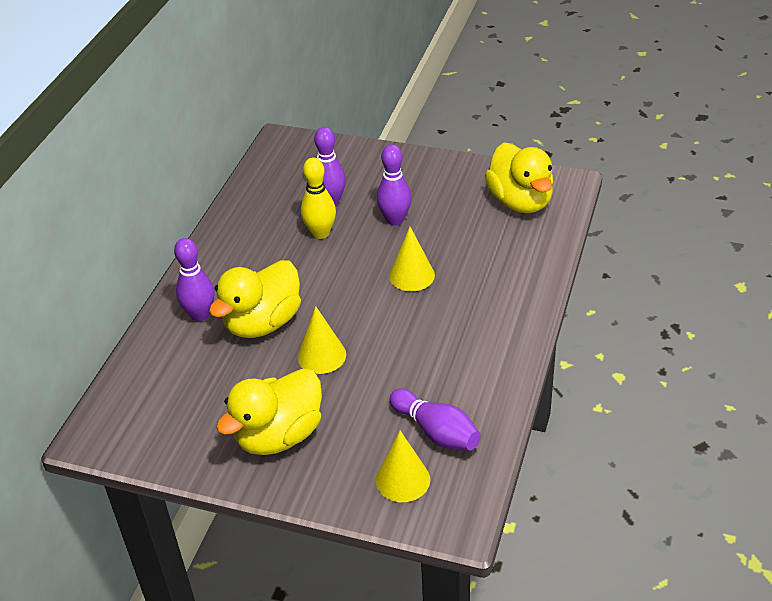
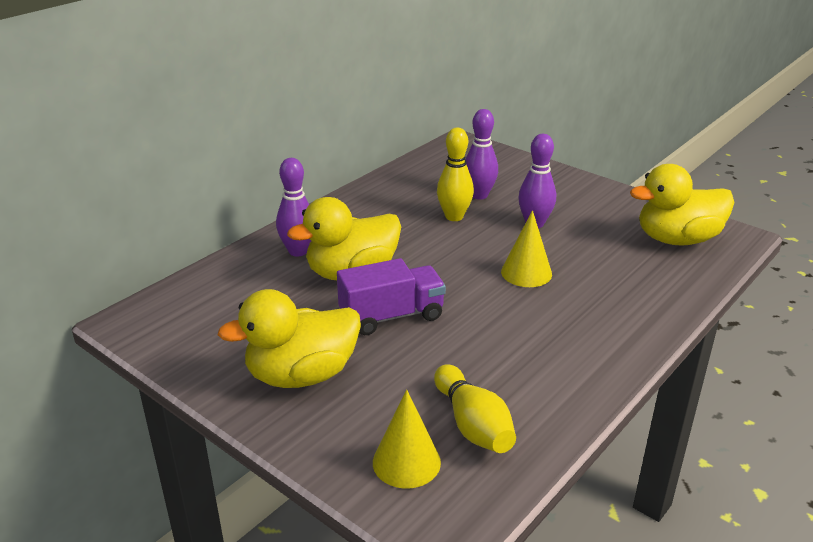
camera: 20 degrees right, 10 degrees down
(321, 355) = (391, 316): yellow cone -> purple truck
(436, 432) = (473, 425): purple bowling pin -> yellow bowling pin
(520, 202) = (677, 239): yellow duck -> yellow duck turned 75 degrees clockwise

